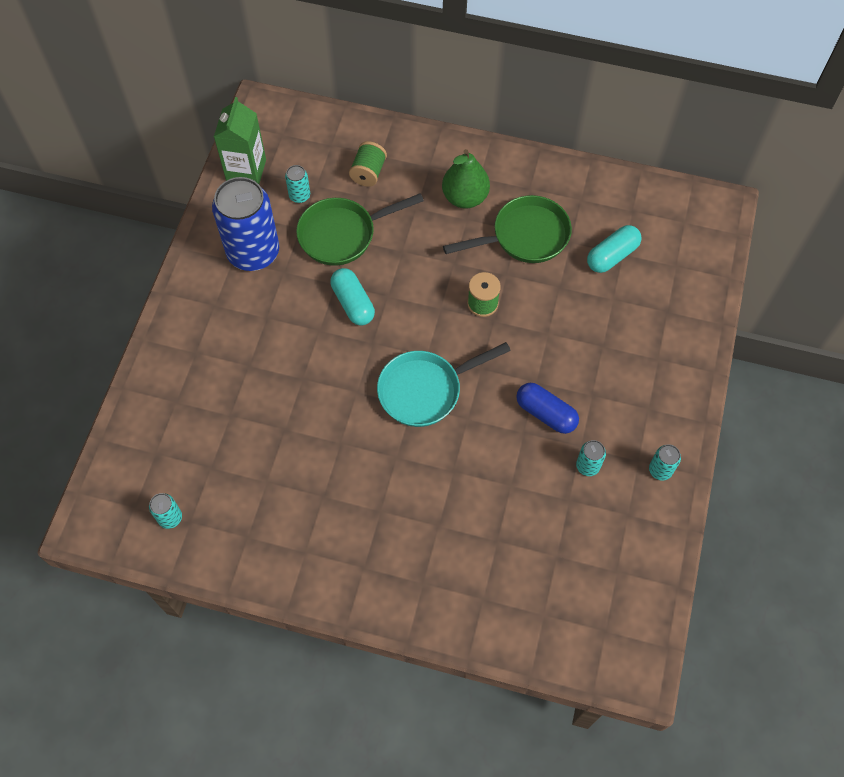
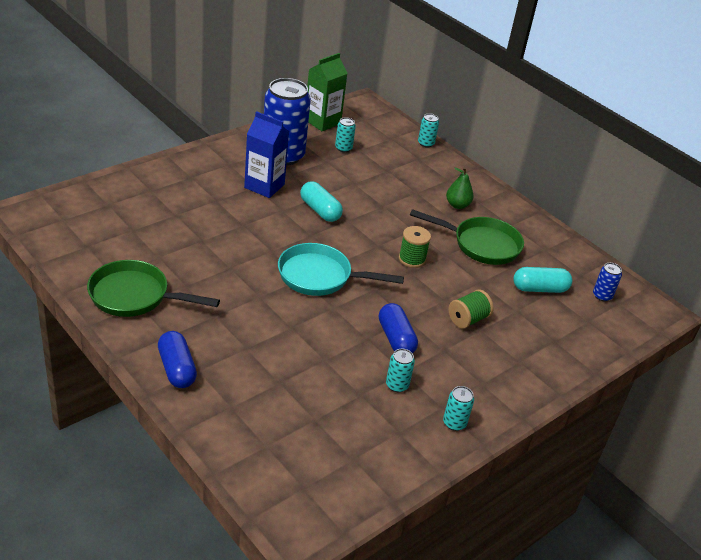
camera: 30 degrees right, 25 degrees down
(170, 517) = (77, 237): turquoise can -> turquoise can (426, 143)
(274, 310) = (264, 186): none -> blue carton
(343, 234) = (351, 178): green pan -> green pan (135, 296)
(353, 303) = (320, 210): turquoise capsule -> turquoise capsule turned 45 degrees counterclockwise
(368, 172) = (402, 161): green spool -> green spool (468, 319)
(405, 596) = (177, 369): none -> blue capsule
(465, 197) = (457, 205): green pear -> green pear, size x0.66
(666, 224) = (602, 296): none -> blue can

